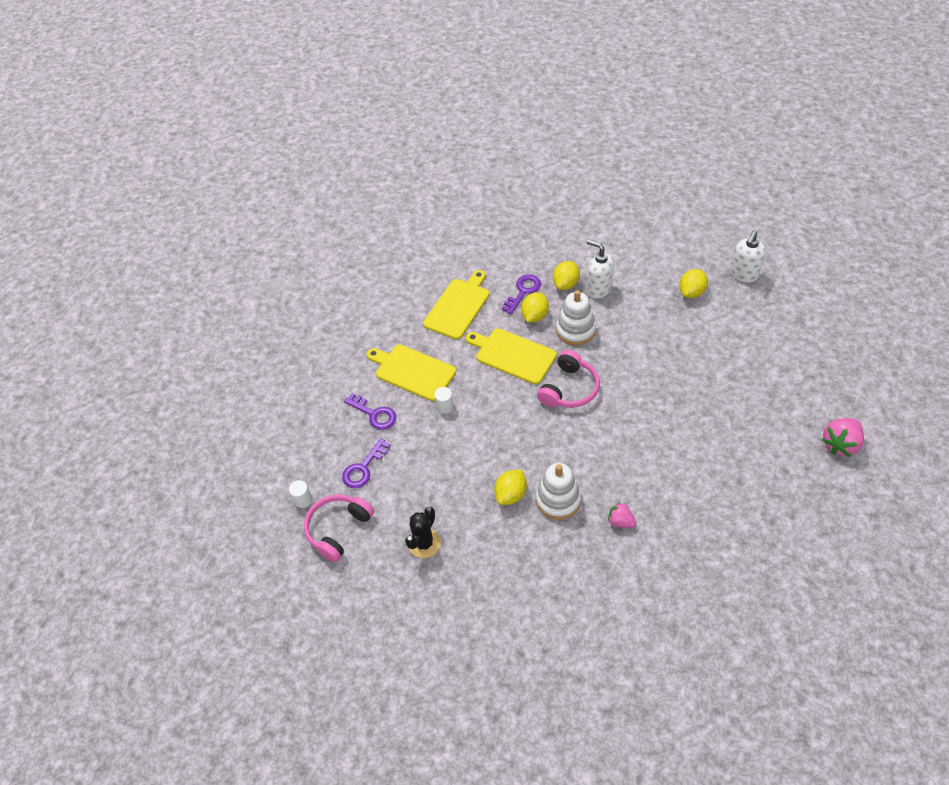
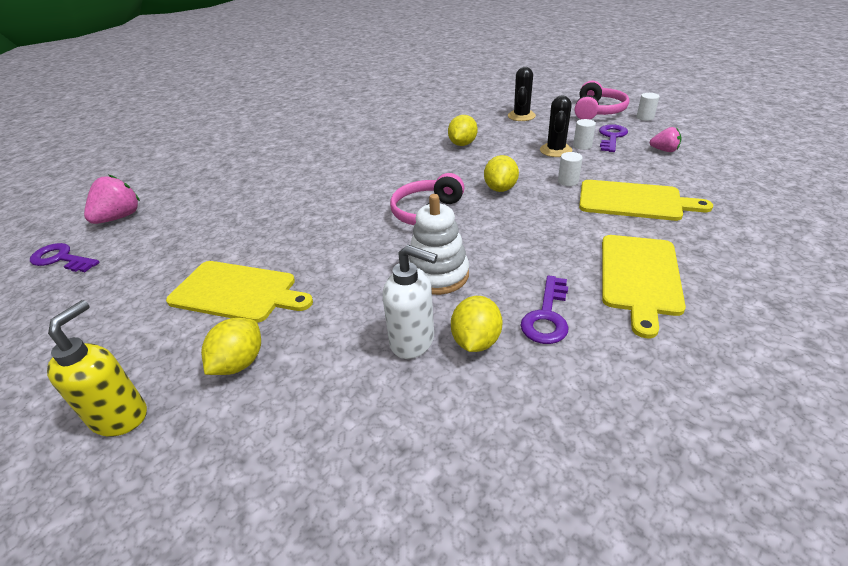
camera: 165 degrees right, 15 degrees down
(374, 414) = (641, 166): purple key -> purple key (61, 259)
(400, 459) = (582, 146): none -> white cylinder
(428, 457) = (555, 150): none -> black cactus
(513, 355) = (516, 234): yellow cutting board -> yellow cutting board (237, 292)
(535, 316) = (508, 283): yellow lemon -> yellow lemon (500, 188)
(558, 500) = (418, 147): white stacking toy -> none
(620, 521) = (360, 146): pink strawberry -> pink strawberry (664, 150)
(743, 275) = (120, 416): white soap dispenser -> yellow soap dispenser

